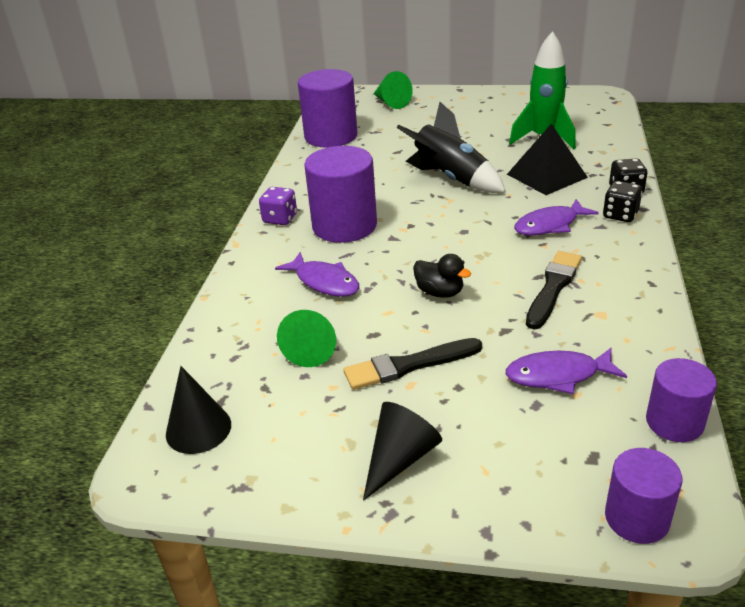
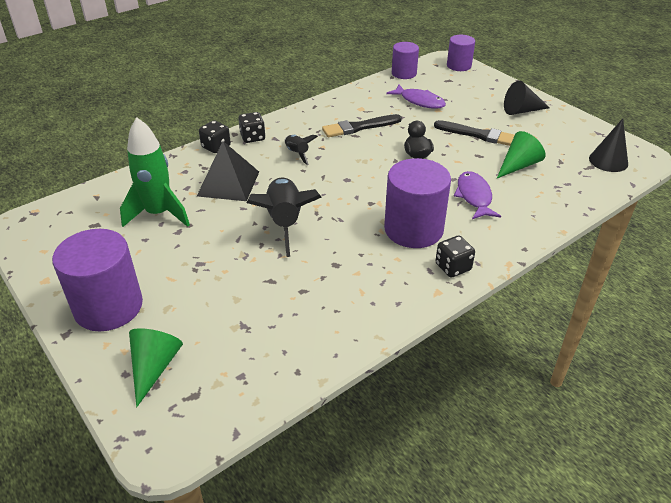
camera: 140 degrees left, 5 degrees up
(280, 219) = (453, 267): purple dice -> black dice
(331, 136) = (290, 352): purple cylinder -> purple cylinder (108, 307)
(549, 225) = (297, 154): purple fish -> black rocket

